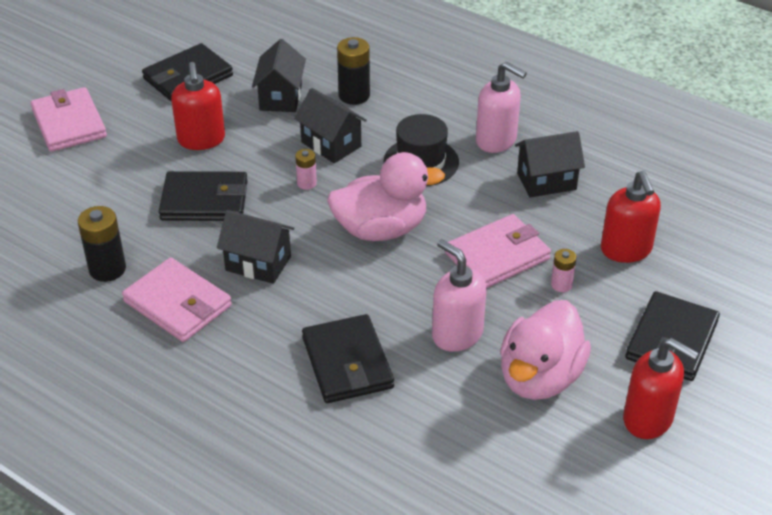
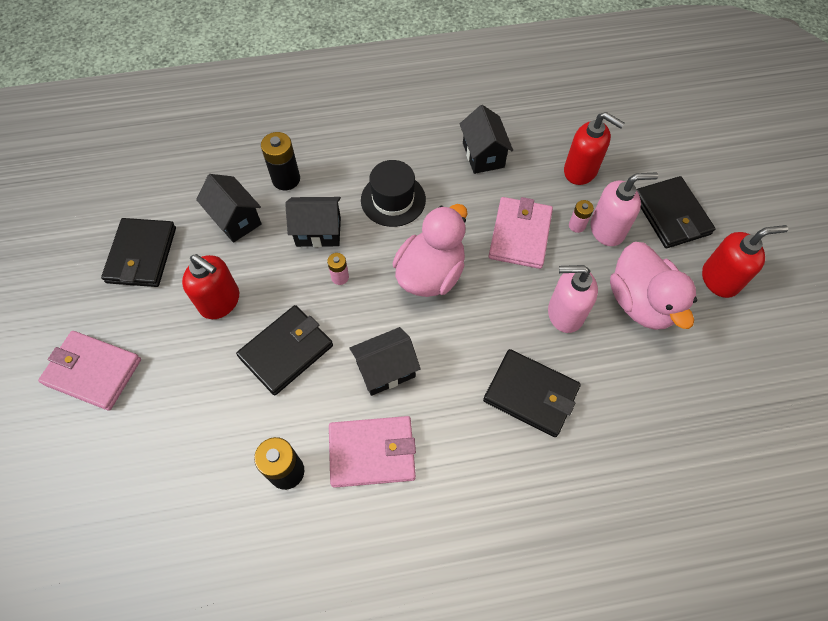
camera: 45 degrees left, 20 degrees up
(496, 140) = (419, 146): pink soap dispenser -> pink soap dispenser (607, 229)
(546, 181) = (483, 155): black house -> black house turned 45 degrees counterclockwise

